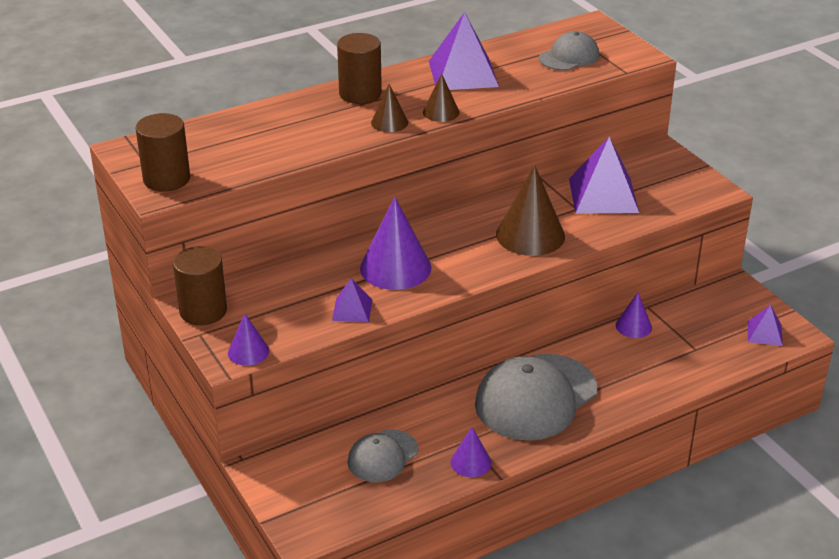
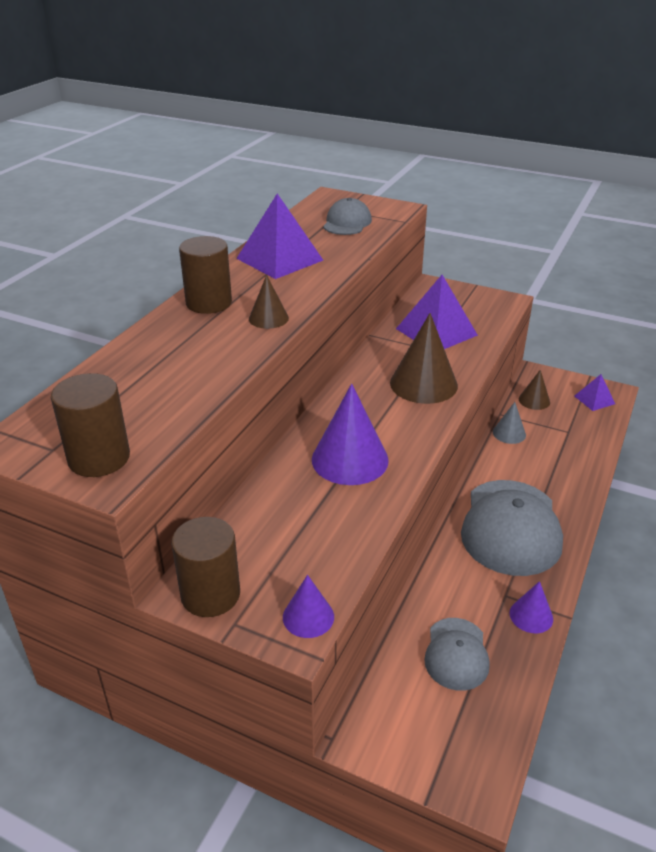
camera: 35 degrees left, 0 degrees up
(352, 310) = (358, 518): purple pyramid -> none
(441, 112) = (303, 295): brown cone -> brown cone (534, 400)
(633, 326) = (509, 433): purple cone -> grey cone

